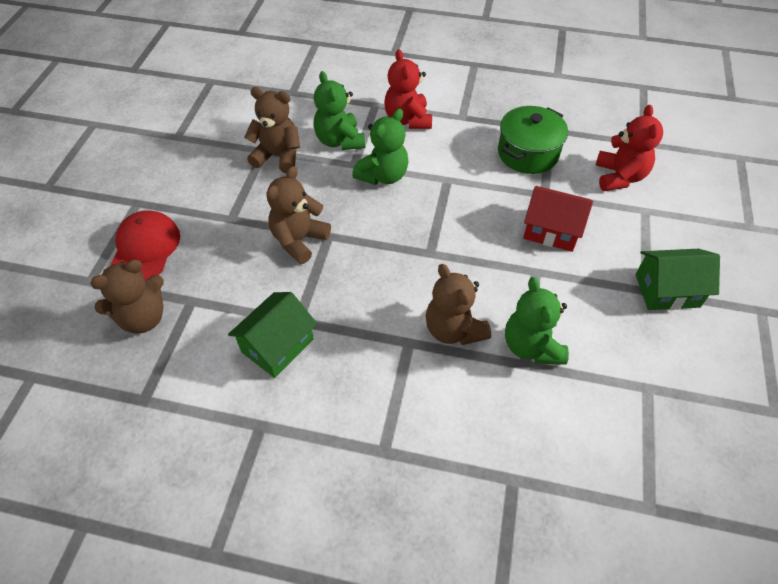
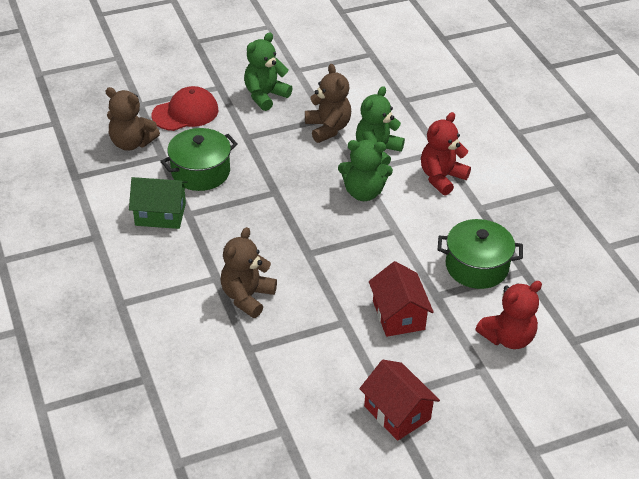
camera: 55 degrees right, 10 degrees down
(246, 279) = (200, 172): none -> green pot
(299, 240) = (257, 179): brown teddy bear -> none
(531, 346) = (268, 346): green teddy bear -> green teddy bear (265, 96)
(667, 290) = (397, 412): green house -> red house

